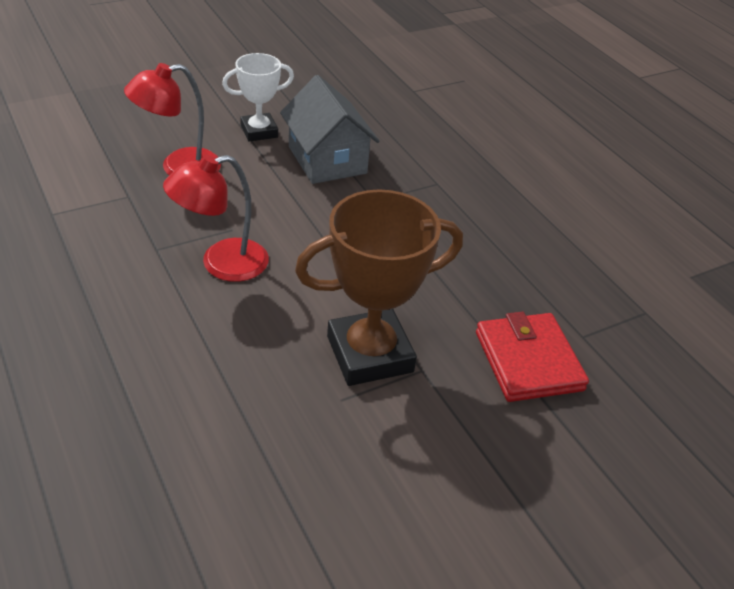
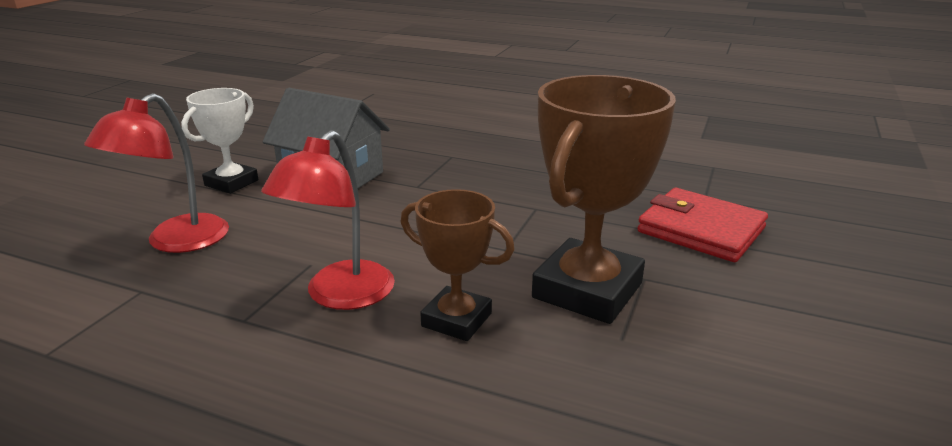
camera: 35 degrees left, 15 degrees down
(264, 322) = (456, 320): none -> brown trophy

